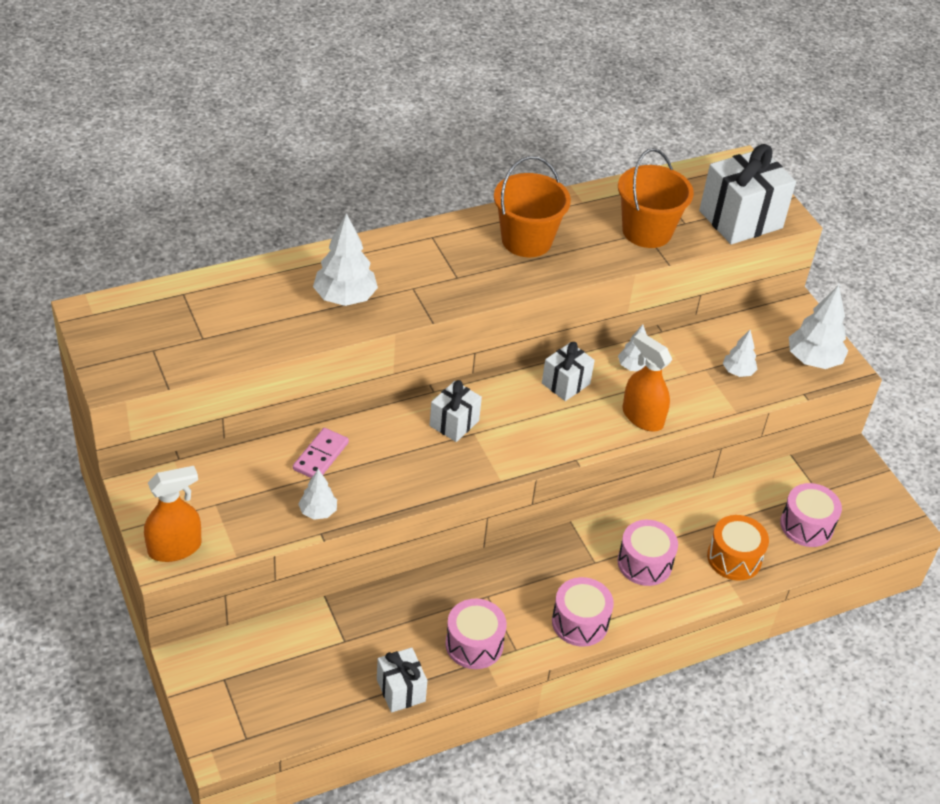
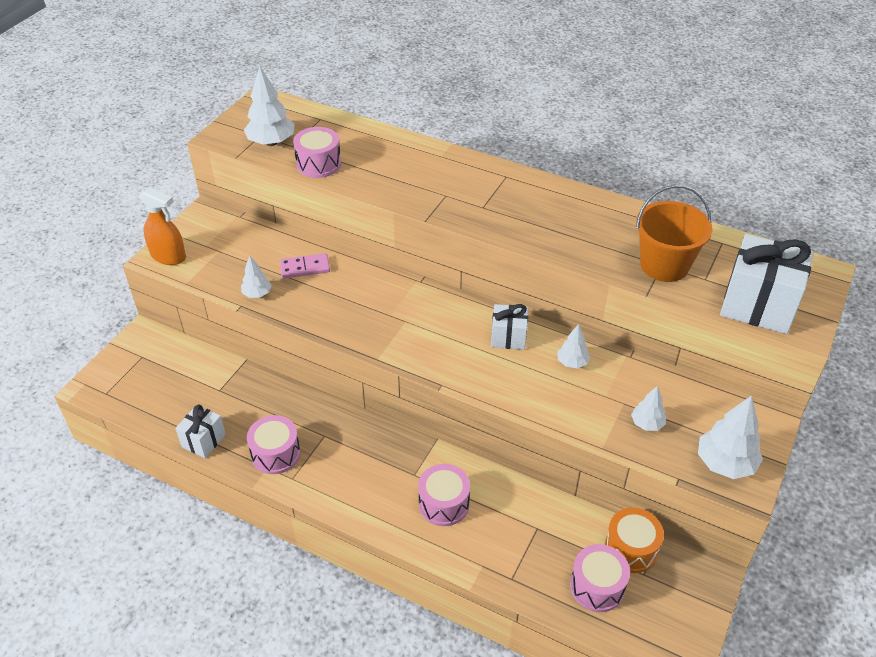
camera: 55 degrees right, 0 degrees up
(345, 298) = (398, 175): white tree -> white tree (271, 142)
(454, 423) = (403, 307): white gift -> none
(526, 240) = (565, 216): orange bucket -> none
(580, 622) = (350, 499): pink drum -> pink drum (318, 164)
(642, 417) = (527, 396): orange spray bottle -> none
(734, 558) = (509, 557): orange drum -> orange drum (631, 549)

